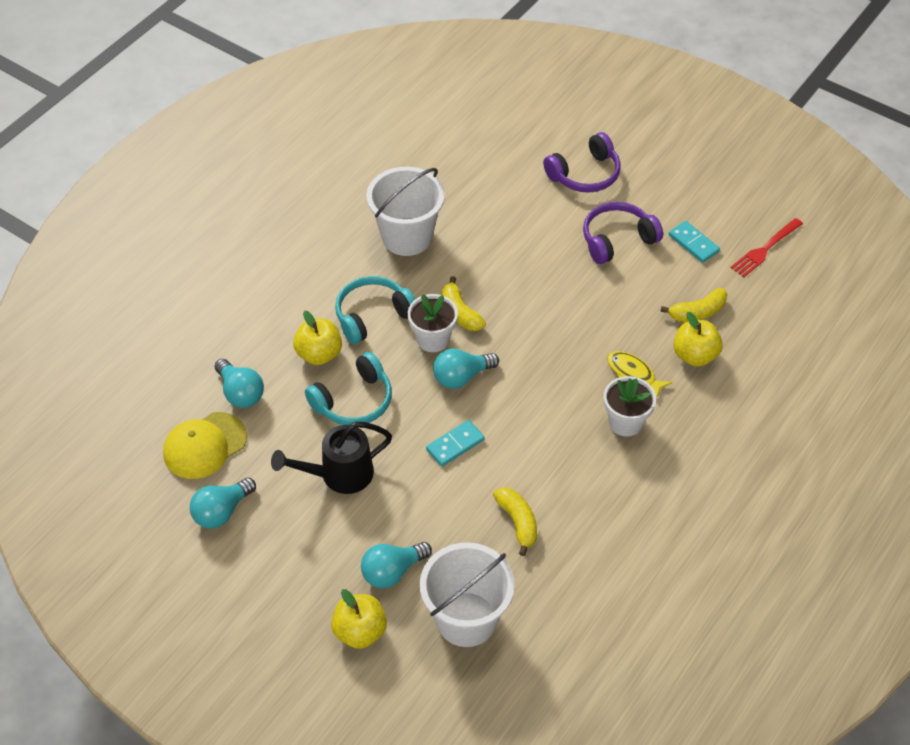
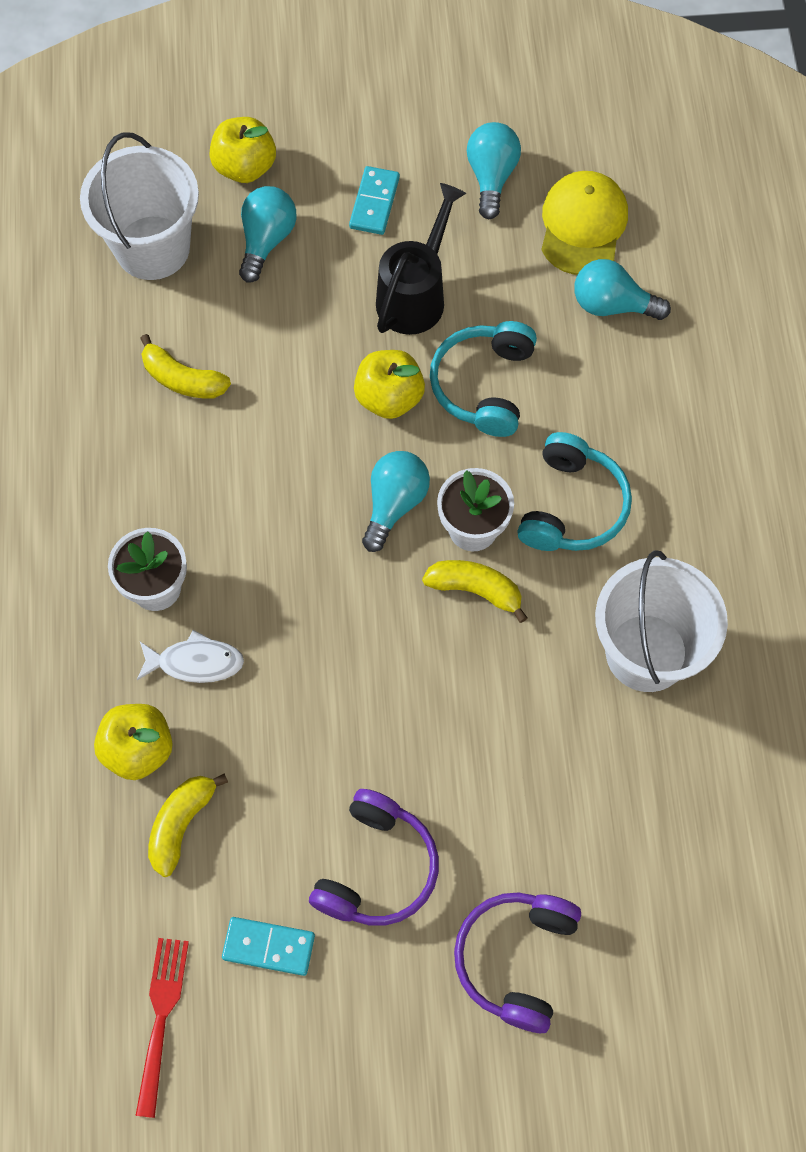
camera: 140 degrees right, 15 degrees up
(319, 354) = (579, 412): yellow apple -> yellow apple (389, 398)
(455, 444) = (326, 416): turquoise domino -> turquoise domino (374, 203)
(633, 374) = (195, 662): yellow fish -> white fish

